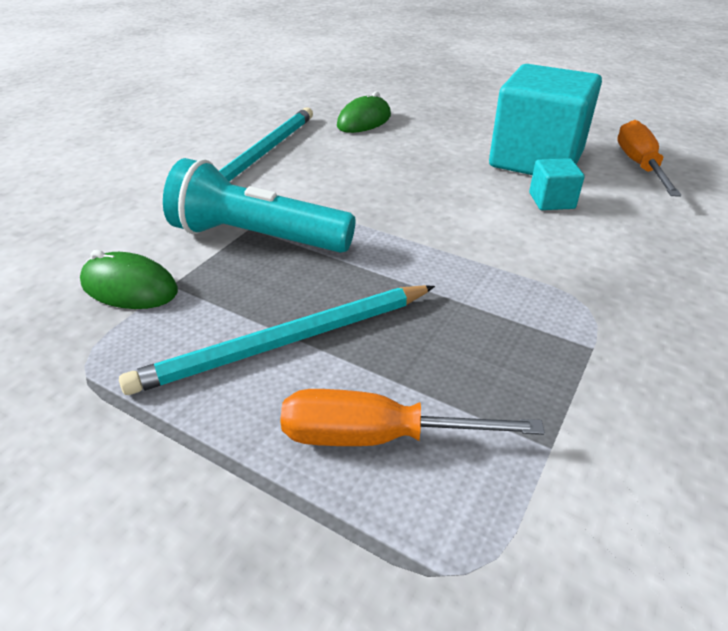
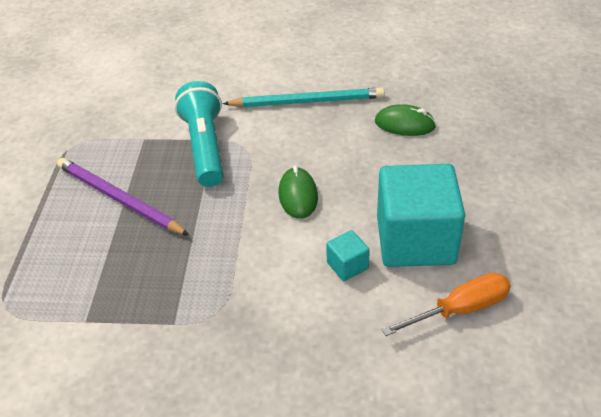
camera: 65 degrees right, 5 degrees up
(129, 287) = (134, 127): green mouse -> green mouse (298, 195)
(286, 342) = (119, 199): turquoise pencil -> purple pencil
(377, 437) = (68, 256): orange screwdriver -> none

